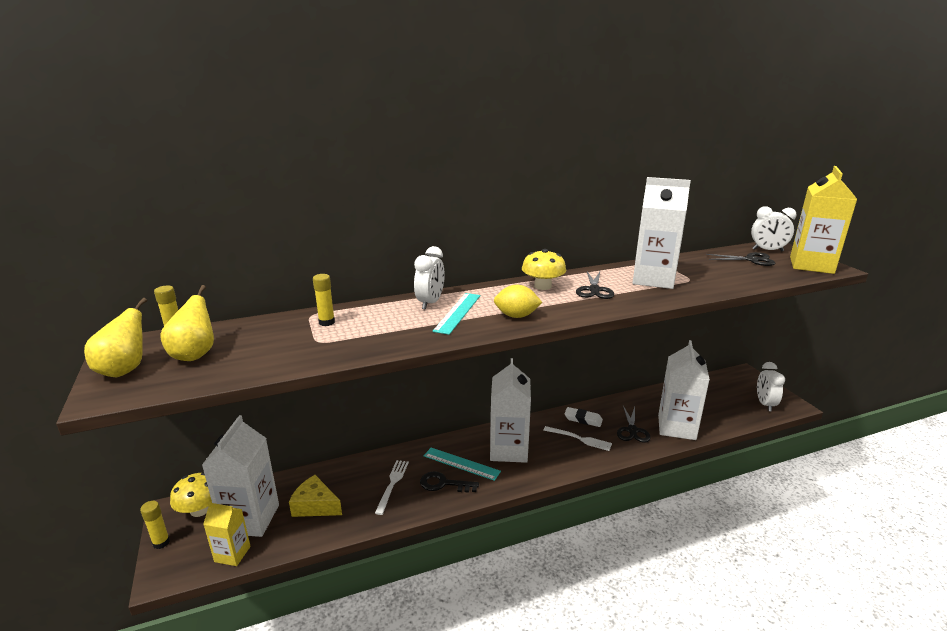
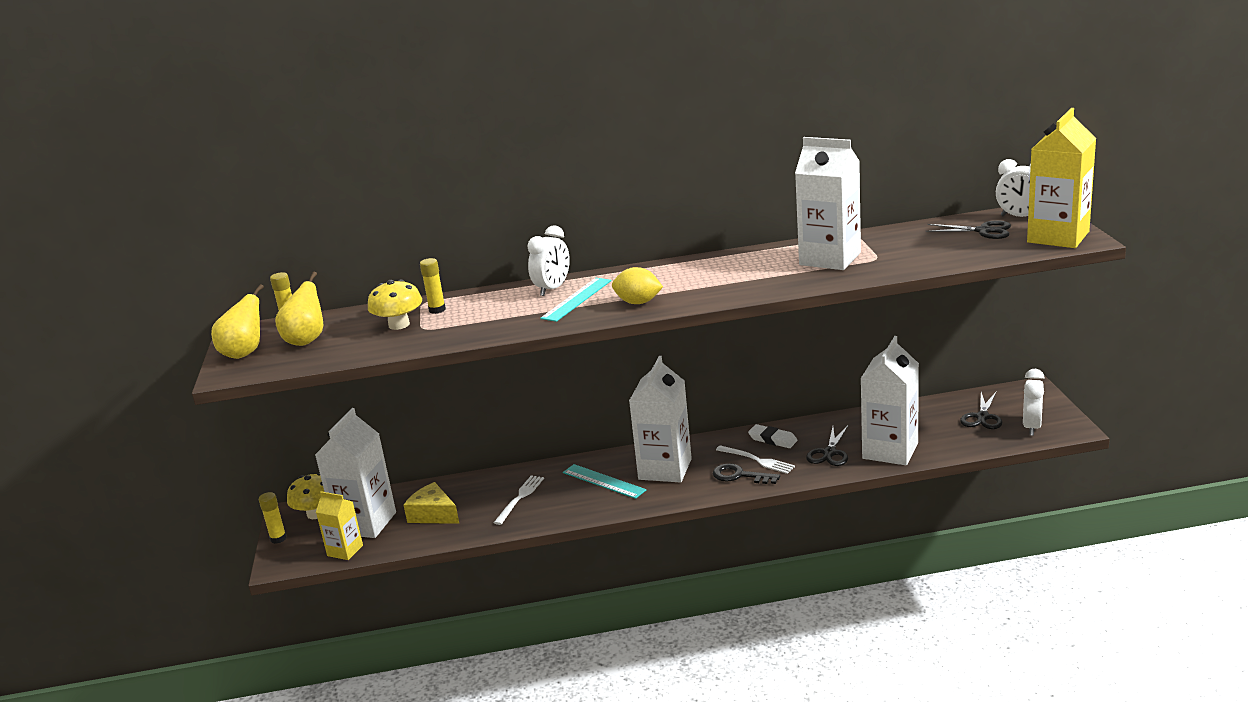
camera: 15 degrees right, 0 degrees up
(444, 484) = (577, 500): black key -> black key (740, 476)
(542, 286) = (689, 269): yellow mushroom -> yellow mushroom (399, 325)
(594, 290) = (747, 272): black scissors -> black scissors (982, 417)

